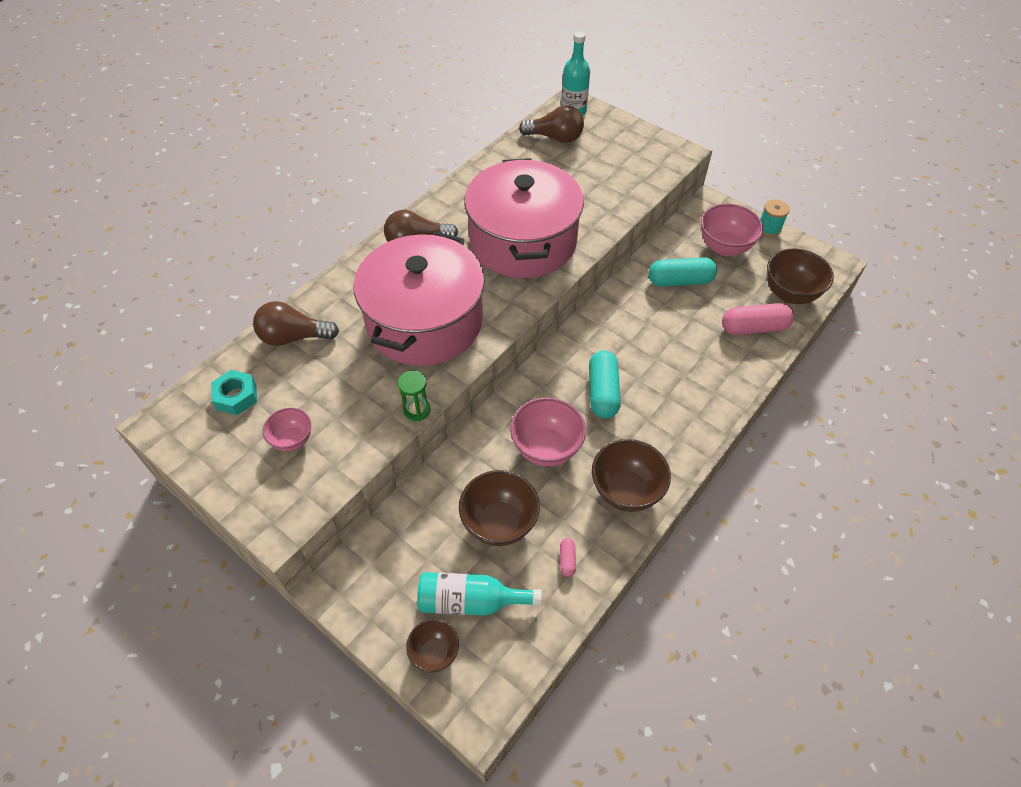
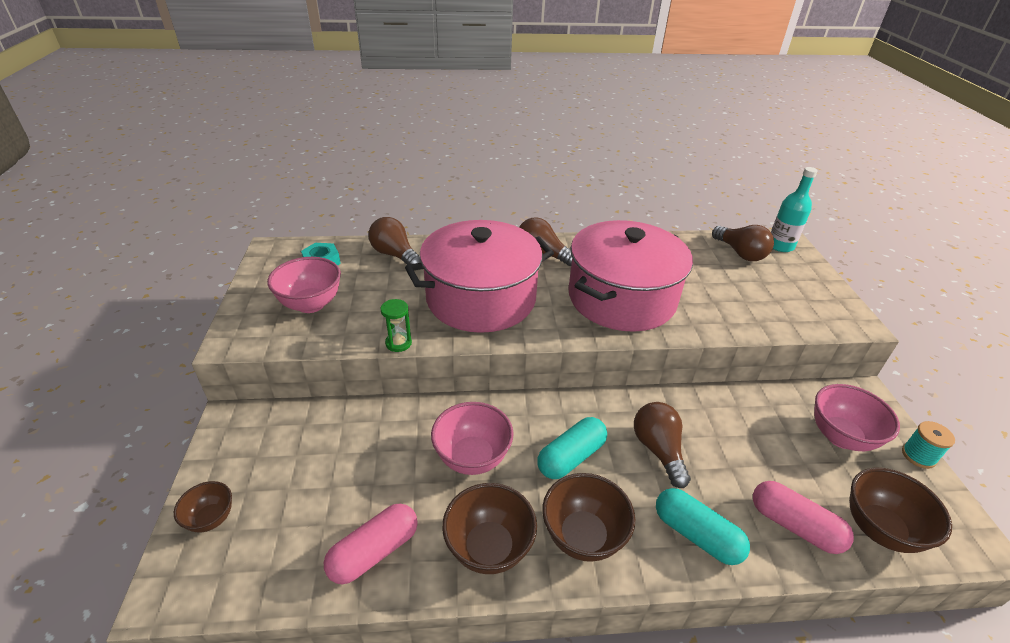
camera: 45 degrees right, 15 degrees down
(292, 440) = (311, 304): pink bowl -> pink bowl, size x1.68
(470, 601) = (278, 509): turquoise bottle -> none
(499, 523) = (369, 477): brown bowl -> brown bowl (583, 536)
(567, 560) = (374, 552): pink capsule -> pink capsule, size x2.21
(644, 342) = (658, 450): none -> brown light bulb
(680, 281) = (755, 430): turquoise capsule -> turquoise capsule (696, 535)

